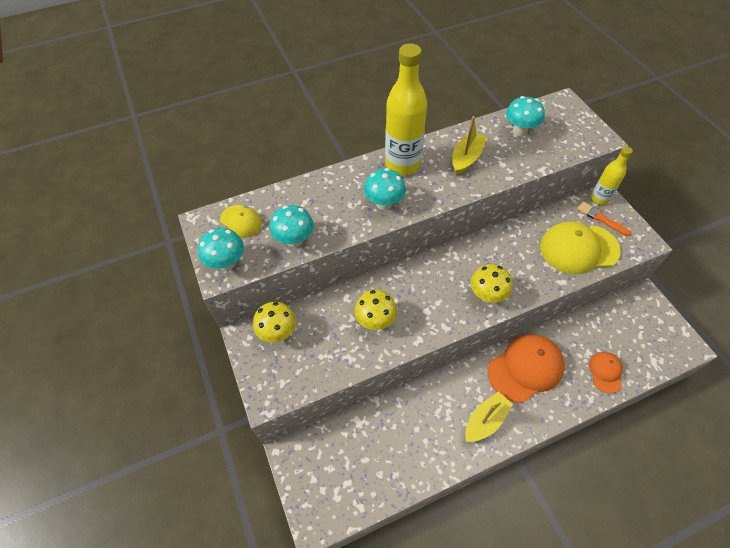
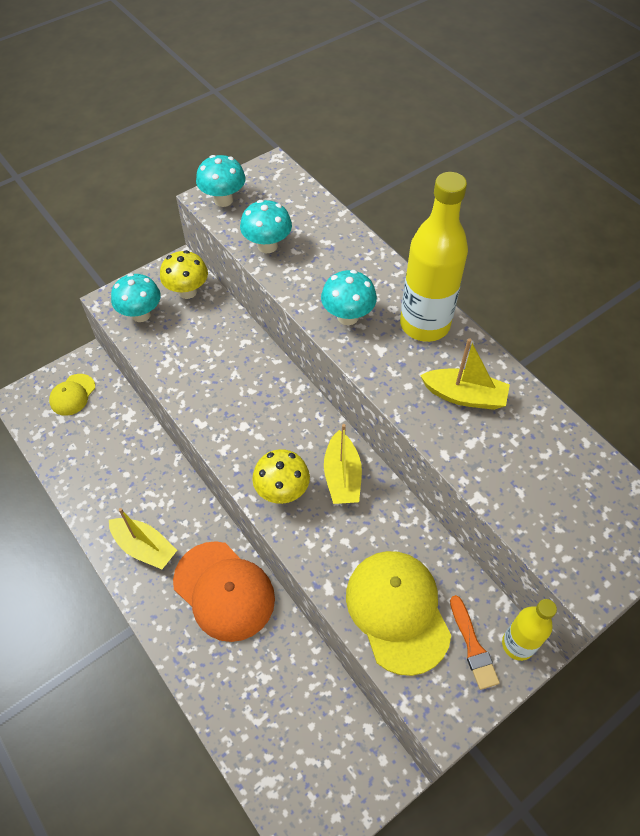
camera: 75 degrees right, 0 degrees up
(241, 221) = (282, 196): yellow cap -> yellow cap (72, 395)
(375, 321) = (219, 375): yellow mushroom -> none
(480, 258) = (342, 476): none -> yellow boat
(520, 130) = (555, 461): turquoise mushroom -> turquoise mushroom (141, 314)
(600, 218) = (473, 646): orange brush -> orange brush turned 135 degrees clockwise
(605, 372) = (236, 703): orange cap -> none

